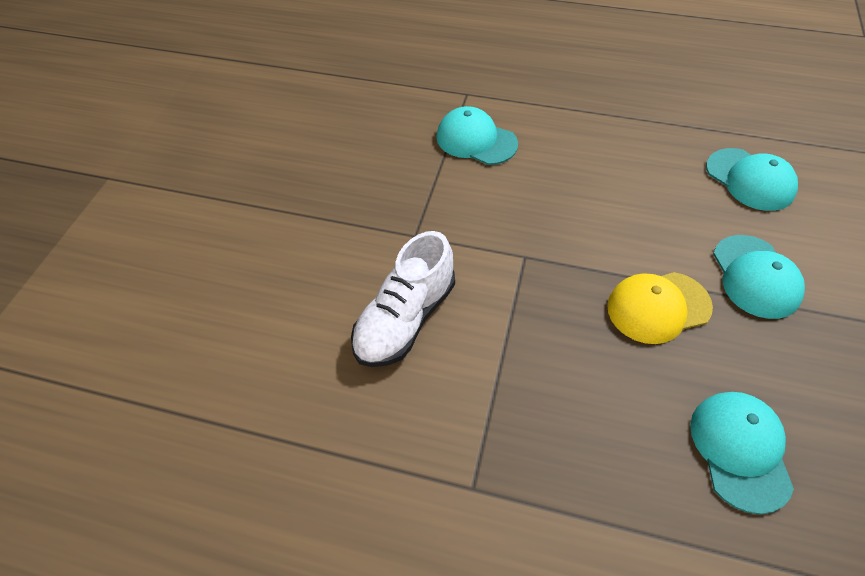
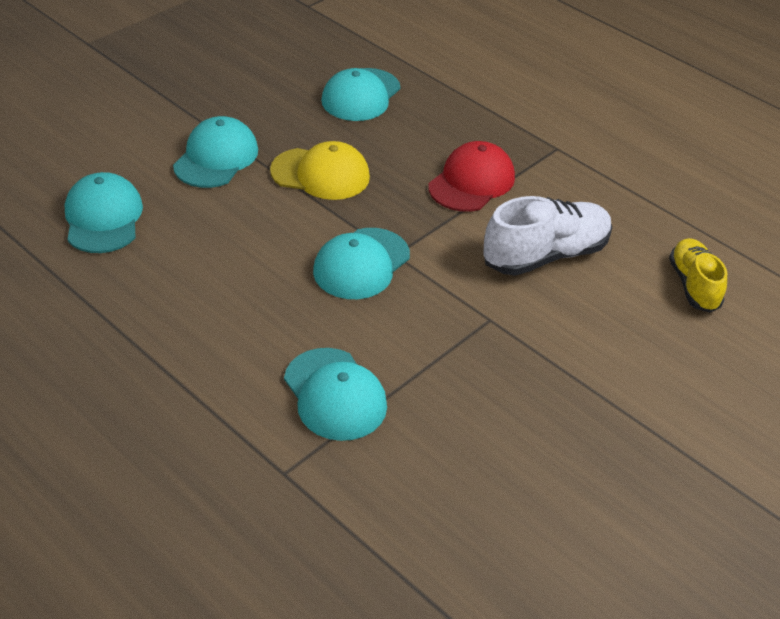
camera: 155 degrees left, 10 degrees down
(260, 353) = (693, 285): none -> yellow shoe
(524, 376) = (471, 182): none -> red cap
(541, 234) = (361, 264): none -> turquoise cap

